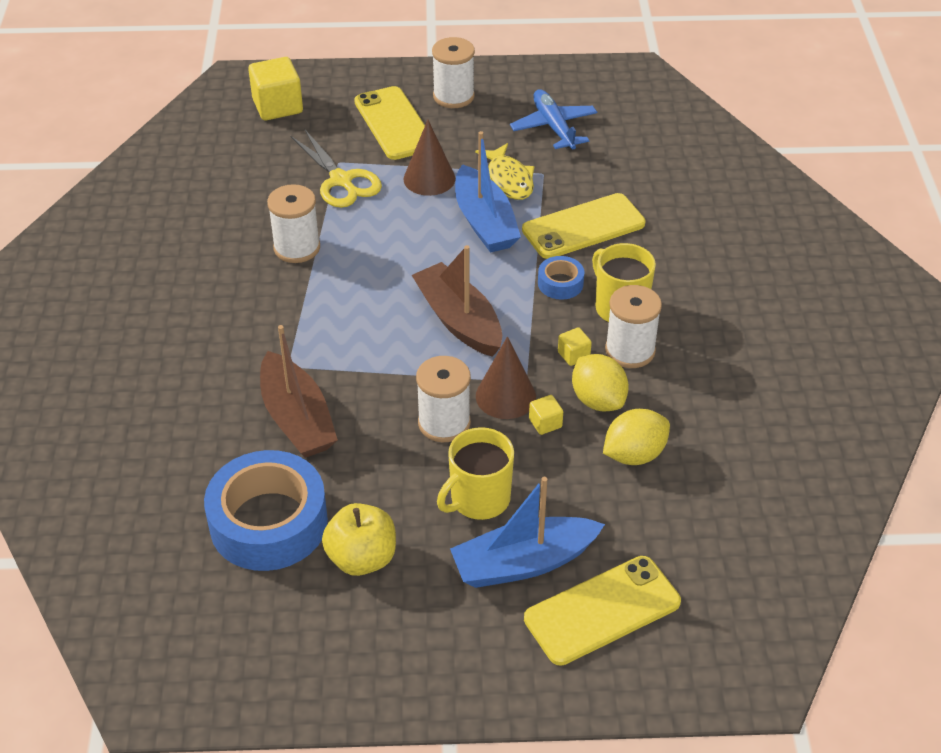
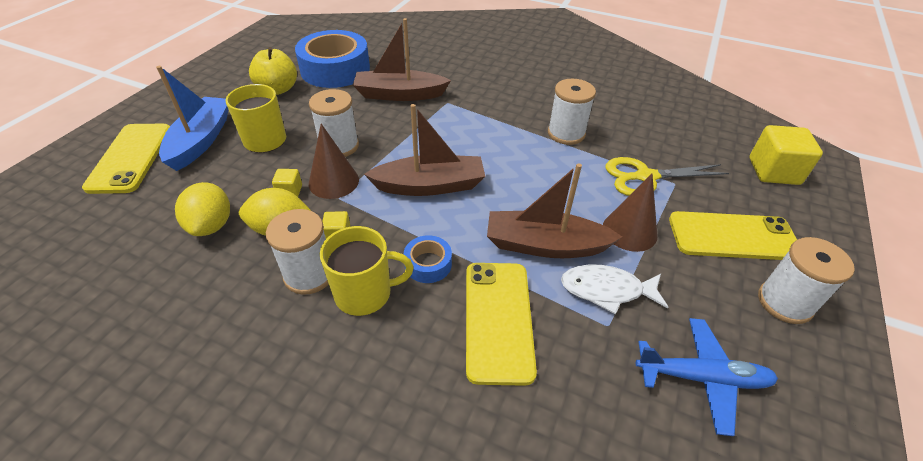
camera: 115 degrees right, 0 degrees up
(484, 222) = (545, 245): blue boat -> brown boat
(509, 179) = (606, 290): yellow fish -> white fish

